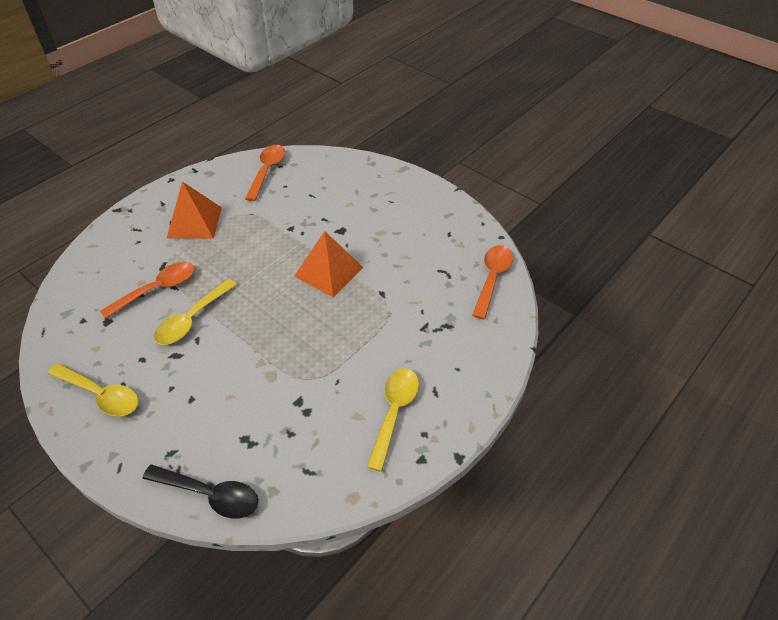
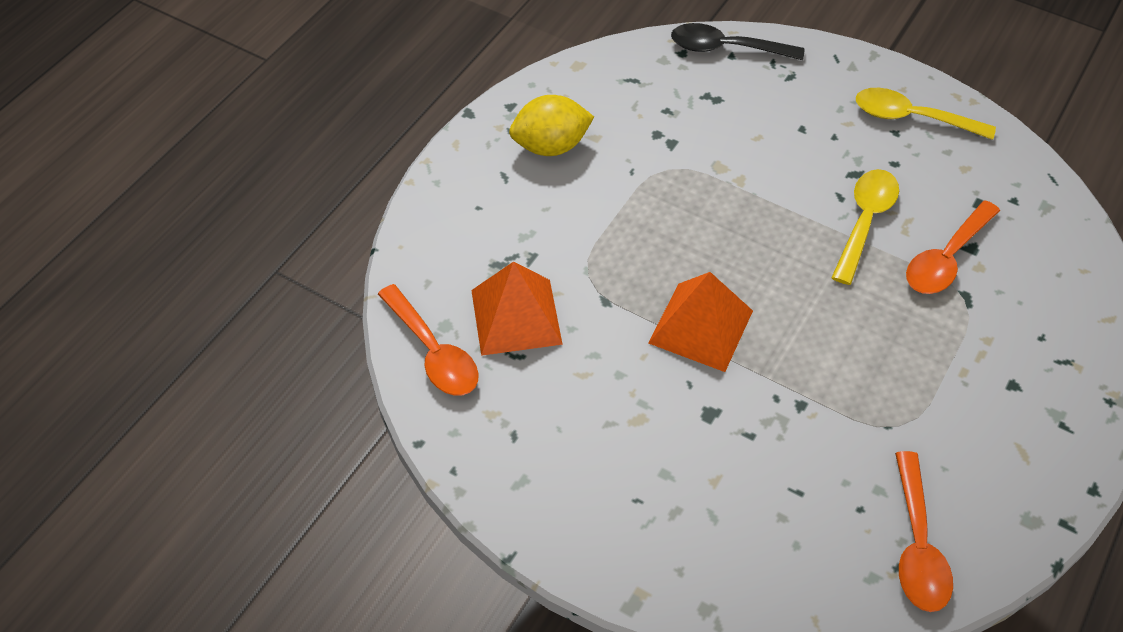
camera: 170 degrees right, 5 degrees up
(194, 222) = (975, 390): orange pyramid -> orange pyramid (516, 316)
(394, 412) = (551, 146): yellow spoon -> yellow lemon
(492, 278) = (433, 352): orange spoon -> orange spoon turned 45 degrees counterclockwise

